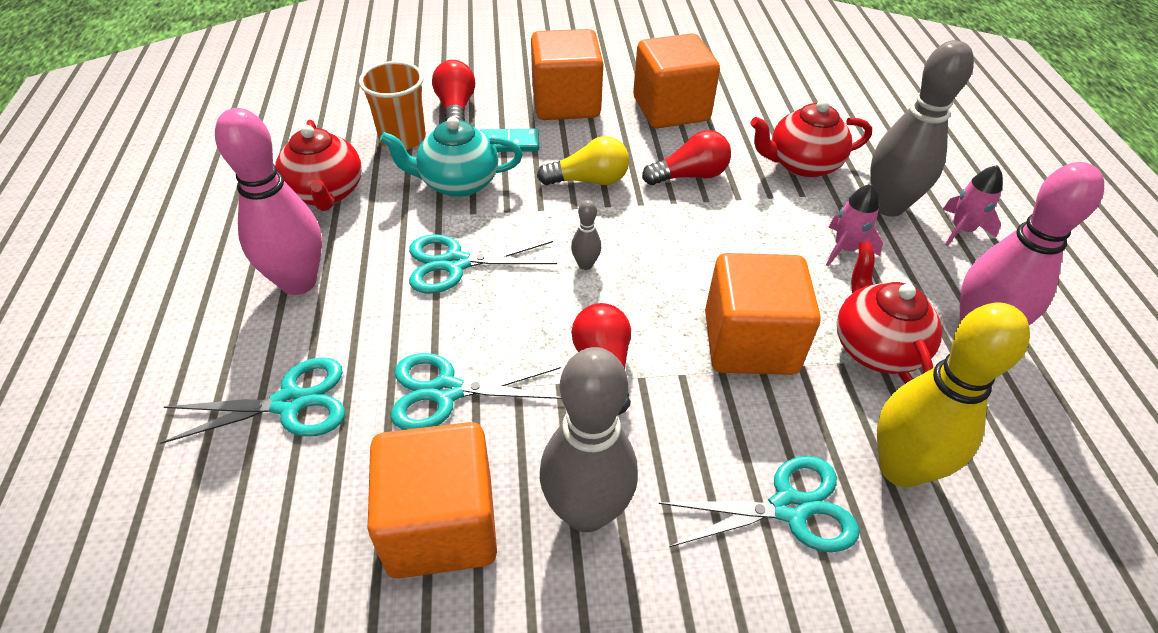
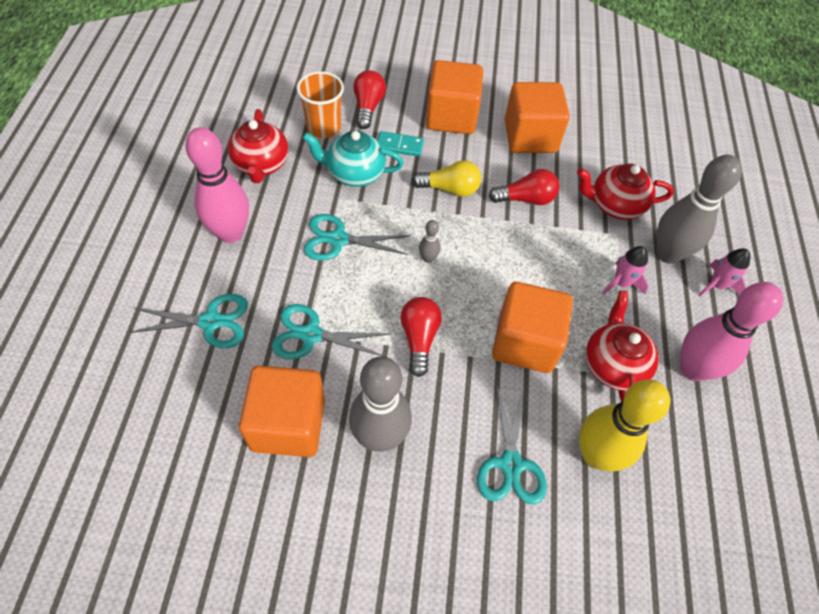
camera: 10 degrees right, 10 degrees up
(789, 508) = (511, 464): turquoise scissors -> turquoise scissors turned 90 degrees clockwise

